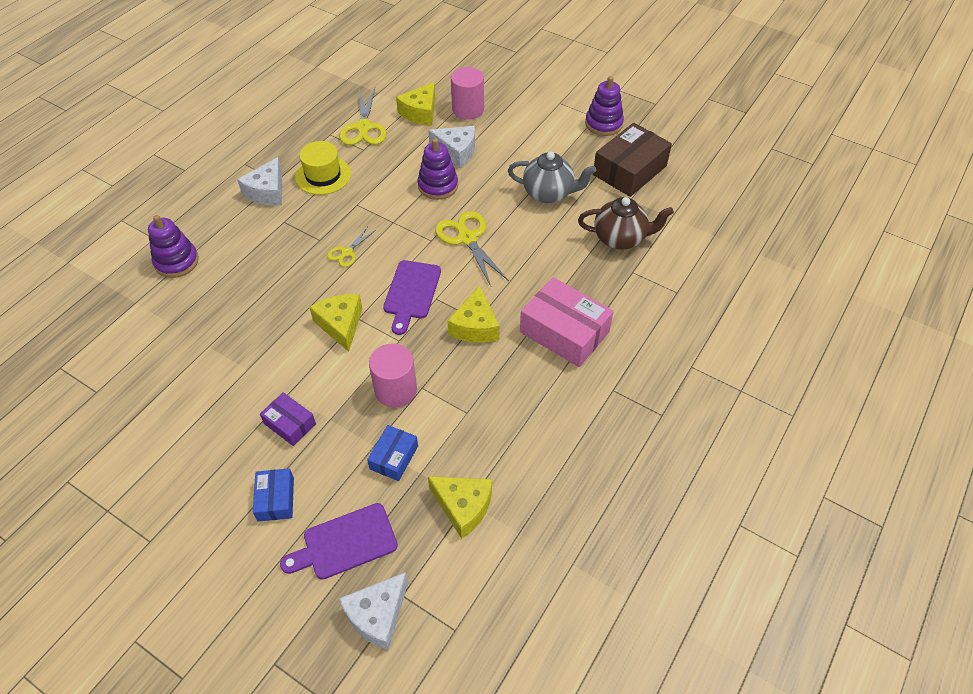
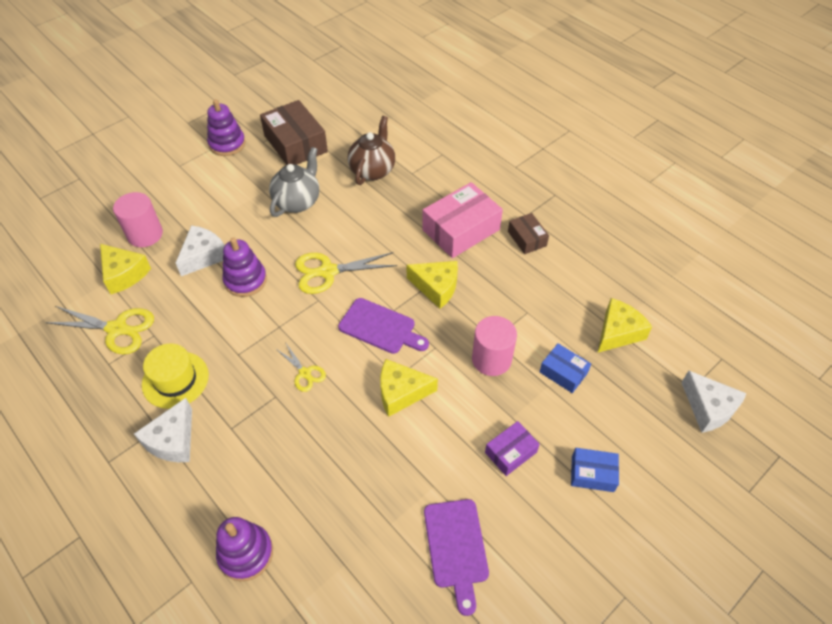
camera: 75 degrees left, 0 degrees up
(267, 192) = (173, 440): white cheese -> white cheese turned 75 degrees clockwise
(345, 543) = (642, 422): purple cutting board -> purple cutting board (456, 548)
(575, 396) = (527, 238): none -> brown box

